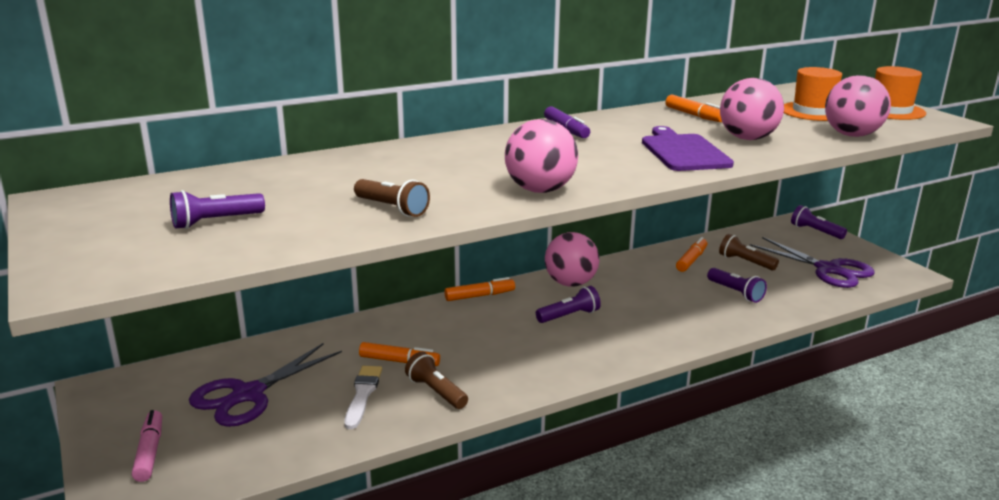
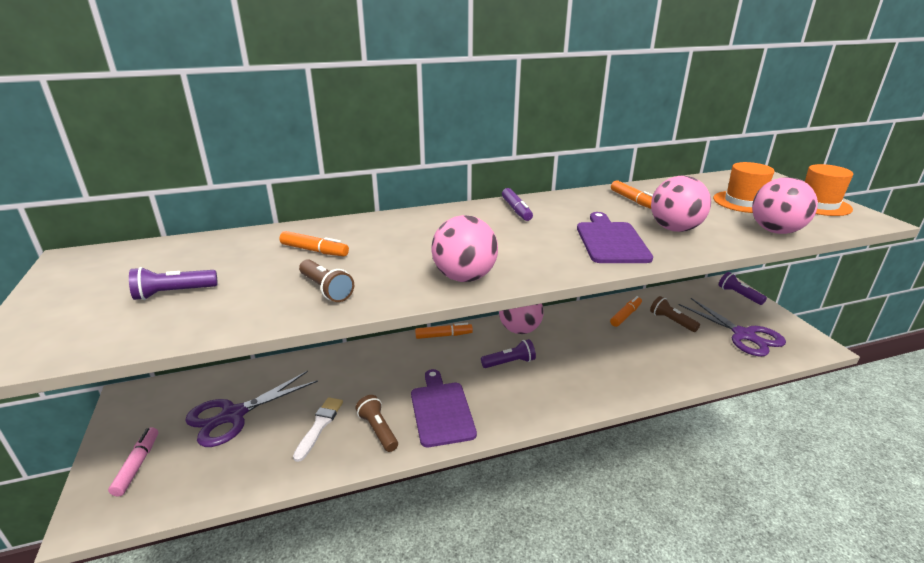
camera: 10 degrees right, 5 degrees up
(399, 361) = (359, 395): orange marker -> orange marker (314, 250)
(504, 367) = (441, 410): none -> purple cutting board
(736, 293) = (657, 352): purple flashlight -> none

